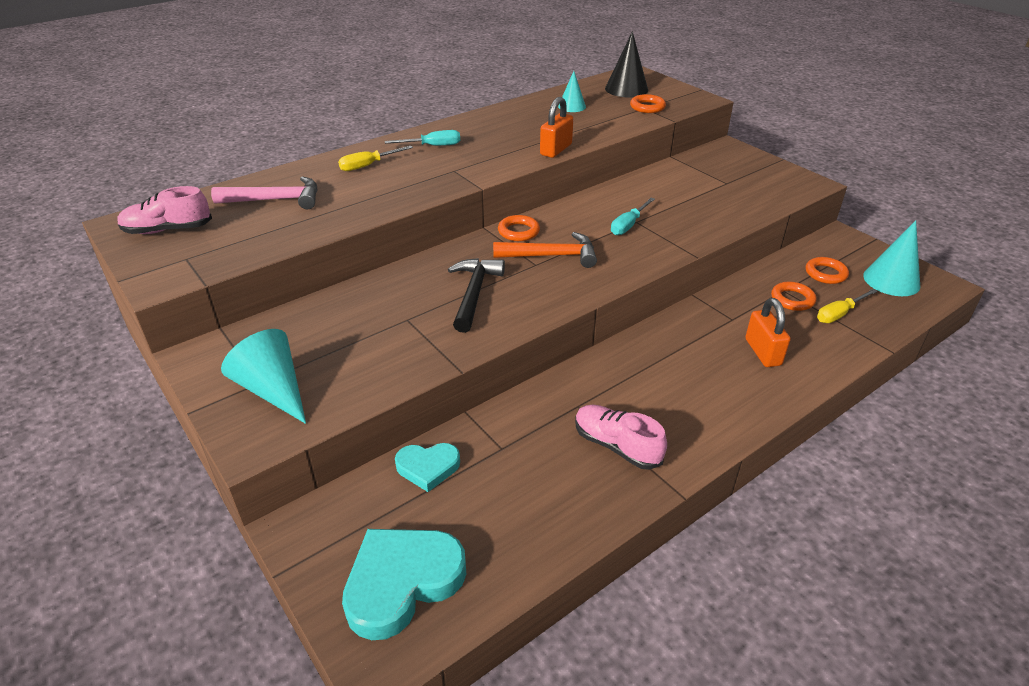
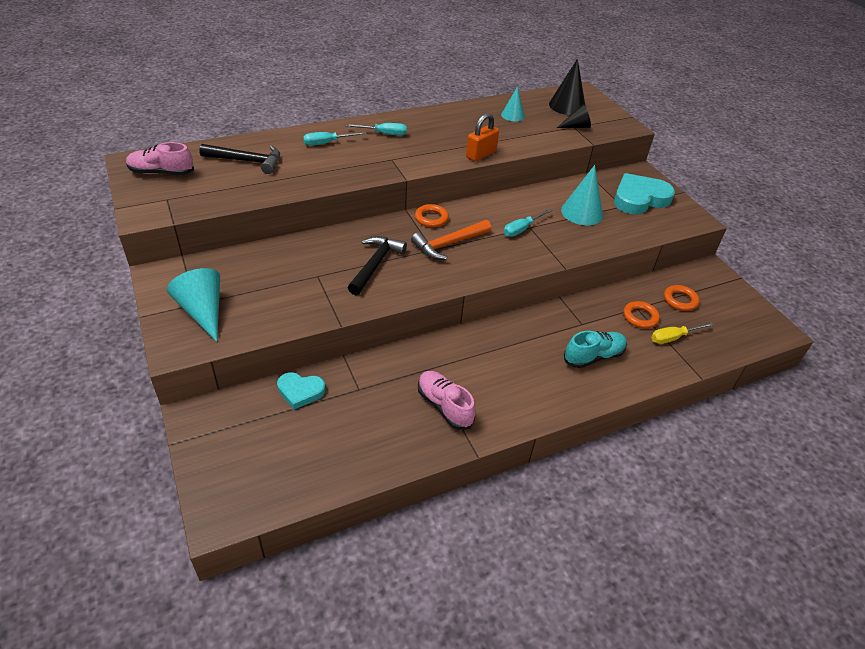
camera: 10 degrees right, 5 degrees up
(276, 200) = (247, 161): pink hammer -> black hammer
(368, 165) = (327, 143): yellow screwdriver -> turquoise screwdriver
(402, 582) = (253, 469): turquoise heart -> turquoise heart (639, 198)
(552, 256) = (448, 244): orange hammer -> orange hammer turned 135 degrees clockwise
(647, 107) = (576, 126): orange ring -> black cone
(763, 352) = (593, 356): orange padlock -> turquoise shoe
(891, 280) = (734, 317): turquoise cone -> turquoise cone (582, 212)

